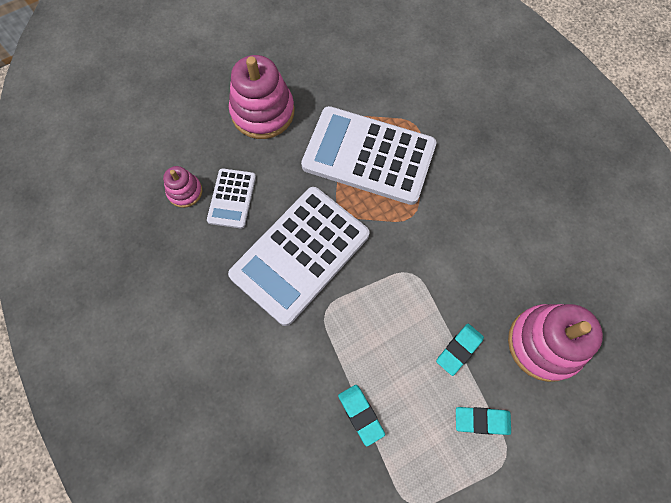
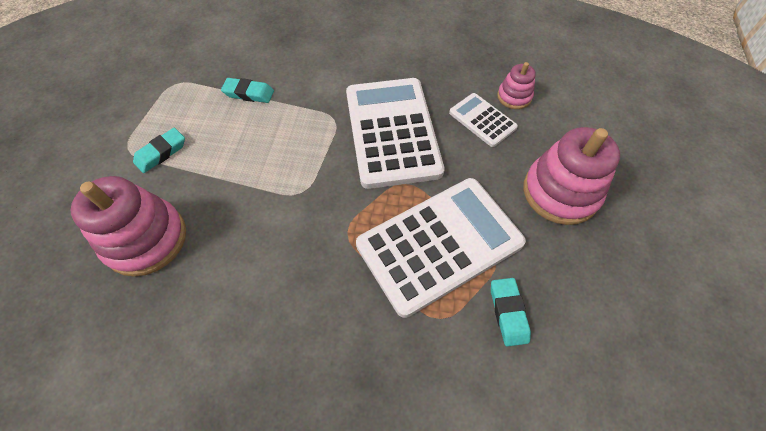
camera: 130 degrees right, 10 degrees down
(459, 349) = (215, 177): turquoise eraser -> turquoise eraser (508, 313)

